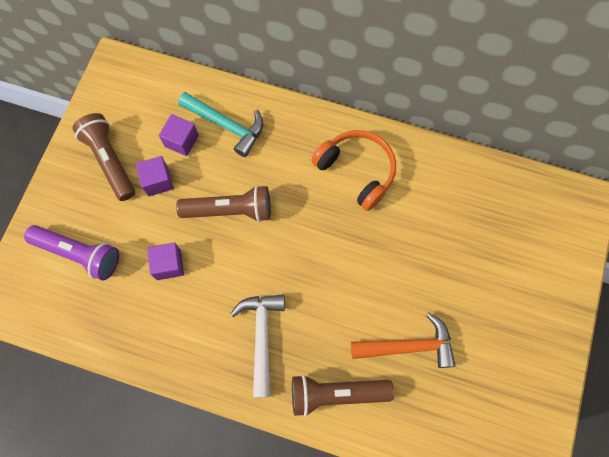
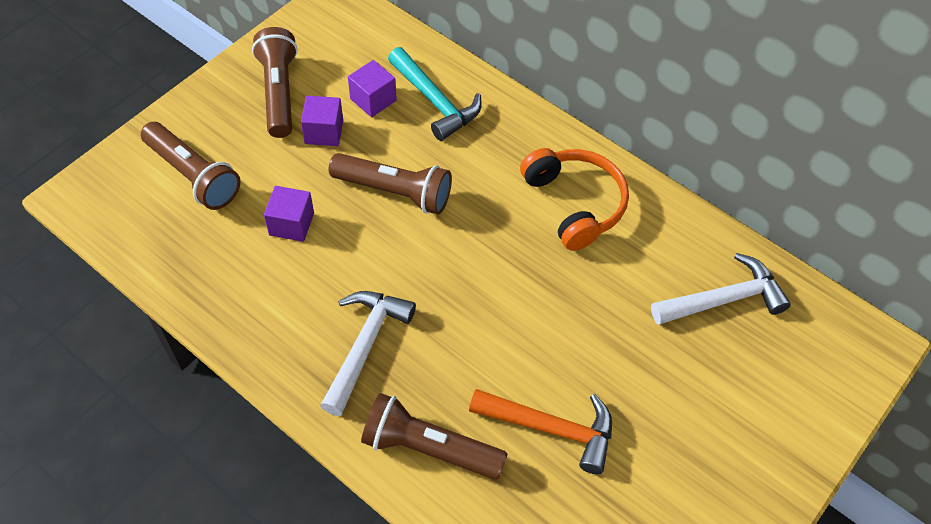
camera: 20 degrees right, 15 degrees down
(79, 254) = (193, 175): purple flashlight -> brown flashlight
(481, 205) = (724, 299): none -> white hammer

